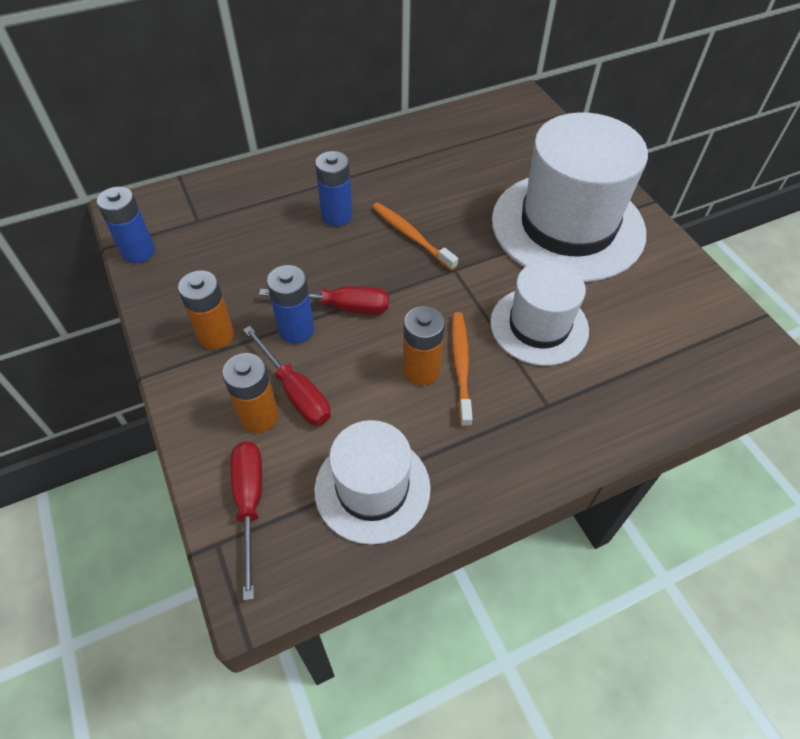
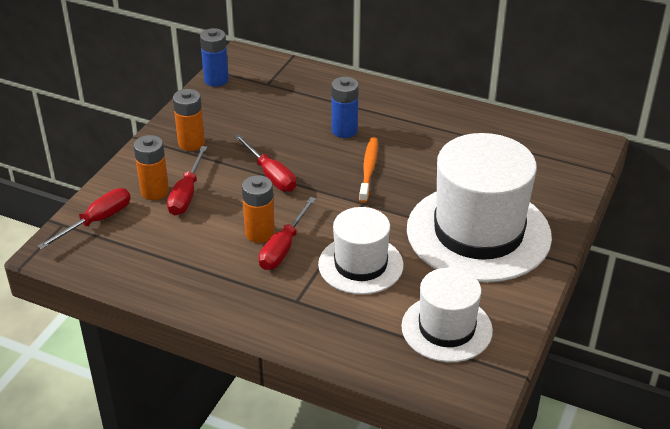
camera: 50 degrees right, 15 degrees down
(296, 330) = (231, 169): blue battery -> none
(372, 488) = (153, 259): white hat -> white hat (446, 328)
(461, 366) = (283, 247): orange toothbrush -> red screwdriver

